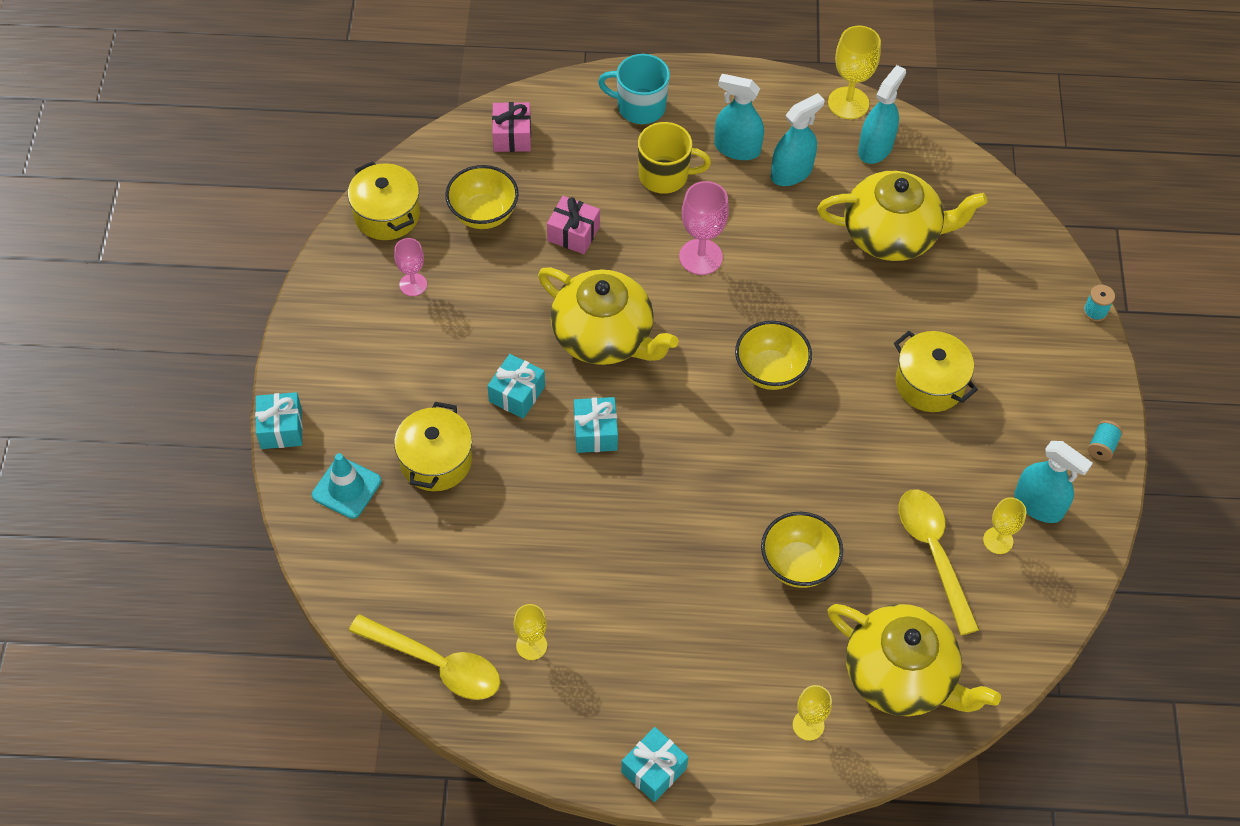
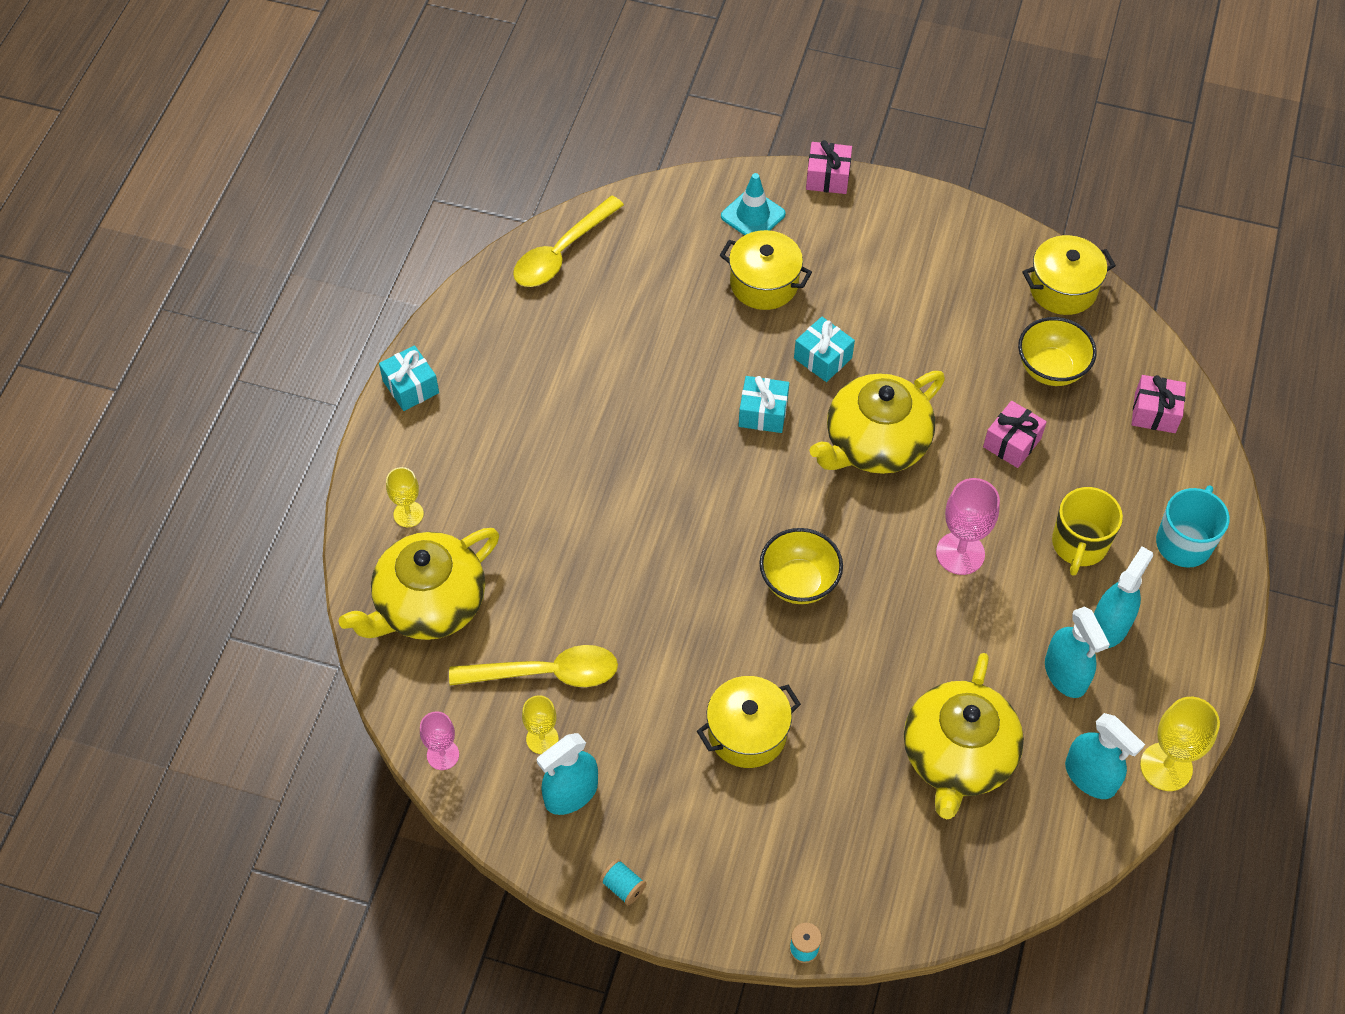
camera: 105 degrees right, 0 degrees up
(281, 428) = (827, 177): turquoise gift -> pink gift
(413, 284) = (971, 297): pink goblet -> pink goblet (443, 755)
(531, 645) = (556, 322): yellow goblet -> none
(798, 564) = (571, 549): yellow bowl -> none

